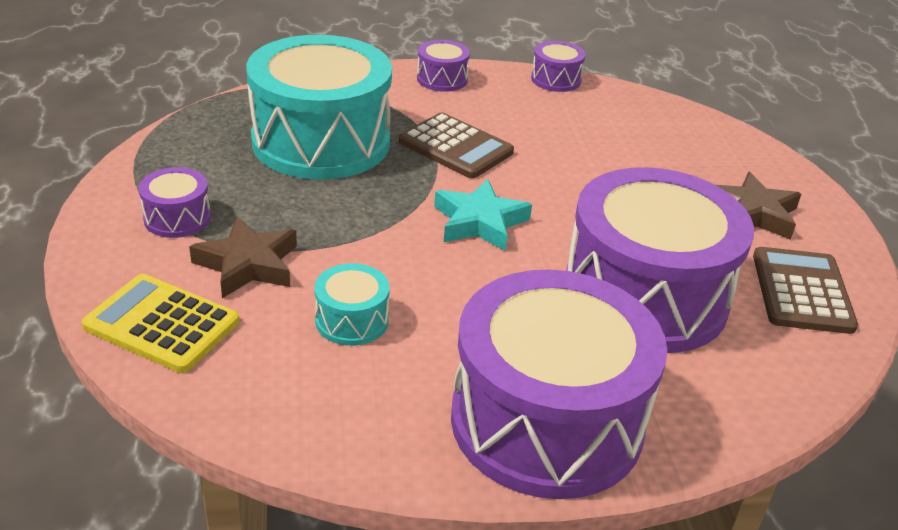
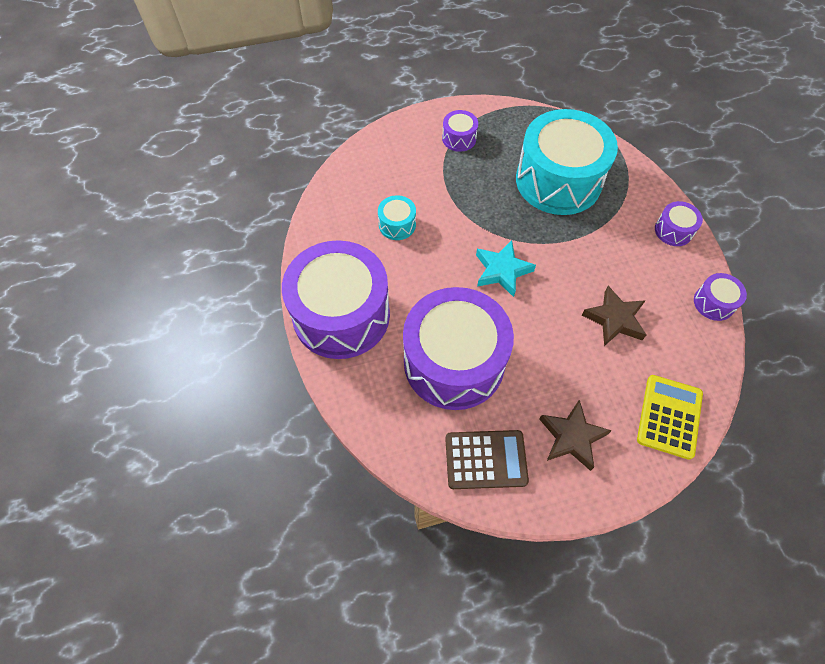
camera: 85 degrees right, 25 degrees up
(162, 324) = (377, 155): yellow calculator -> yellow calculator (669, 416)
(248, 264) = (429, 175): brown star -> brown star (614, 319)
(455, 147) = (583, 249): brown calculator -> none

